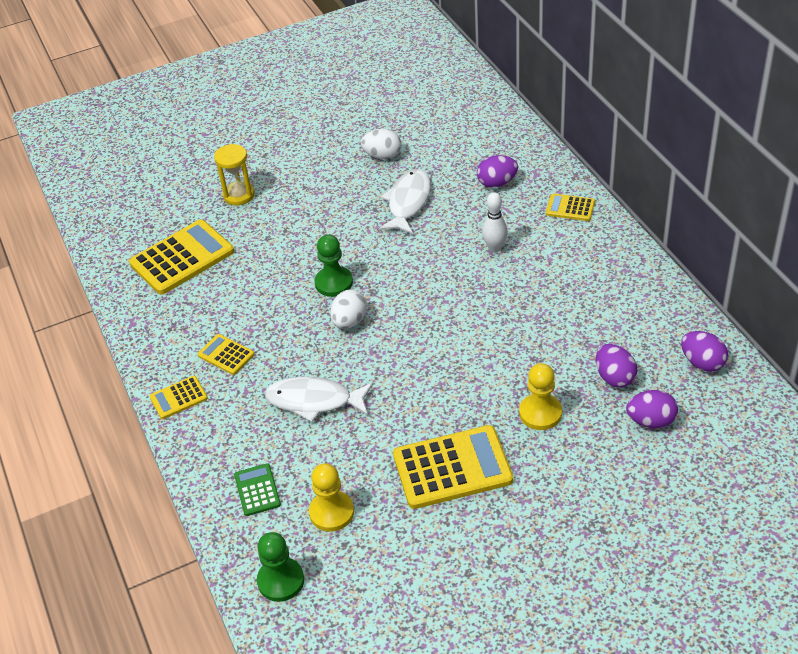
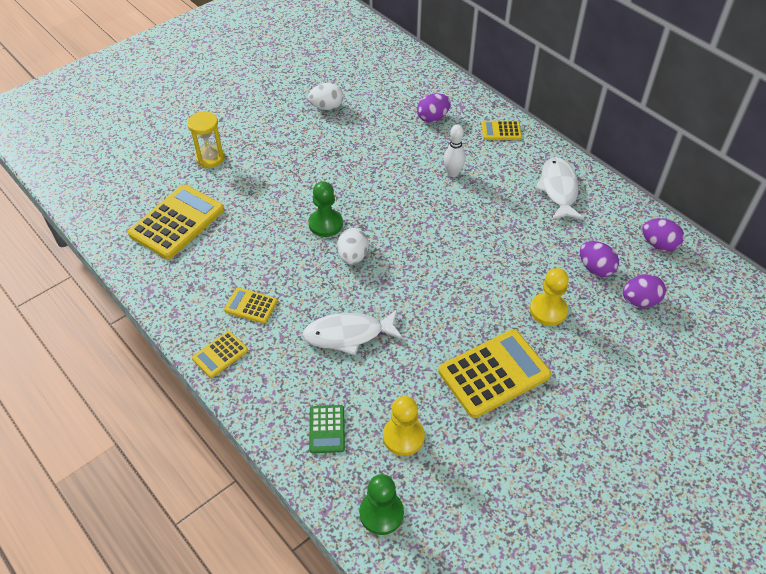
camera: 20 degrees left, 5 degrees up
(257, 490) = (327, 429): green calculator -> green calculator turned 150 degrees counterclockwise
(408, 202) = (364, 144): white fish -> white fish (558, 189)

